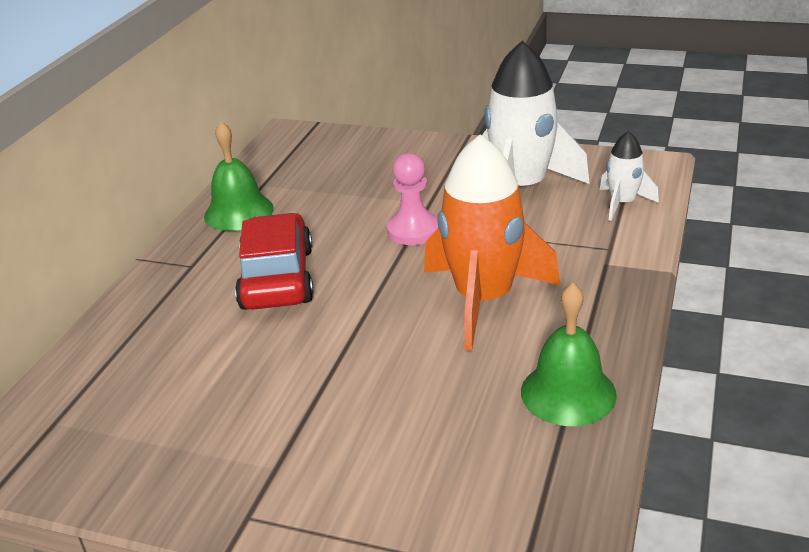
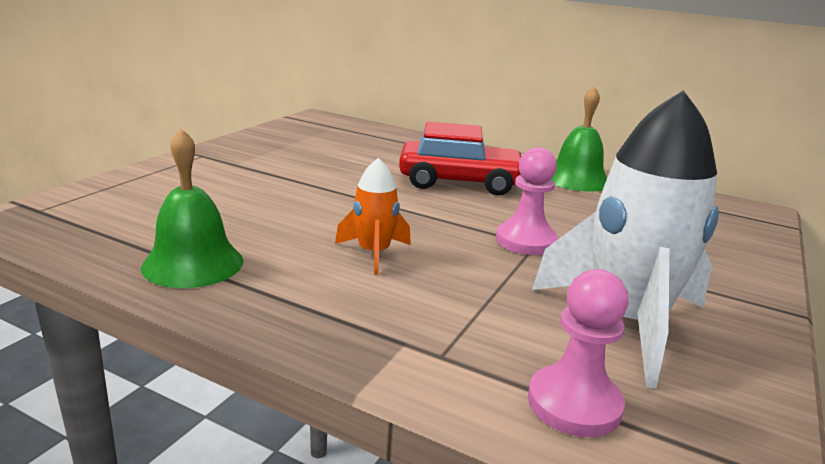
camera: 95 degrees right, 10 degrees down
(484, 299) = (374, 253): orange rocket -> orange rocket, size x0.50
(622, 203) = (574, 404): white rocket -> pink pawn

